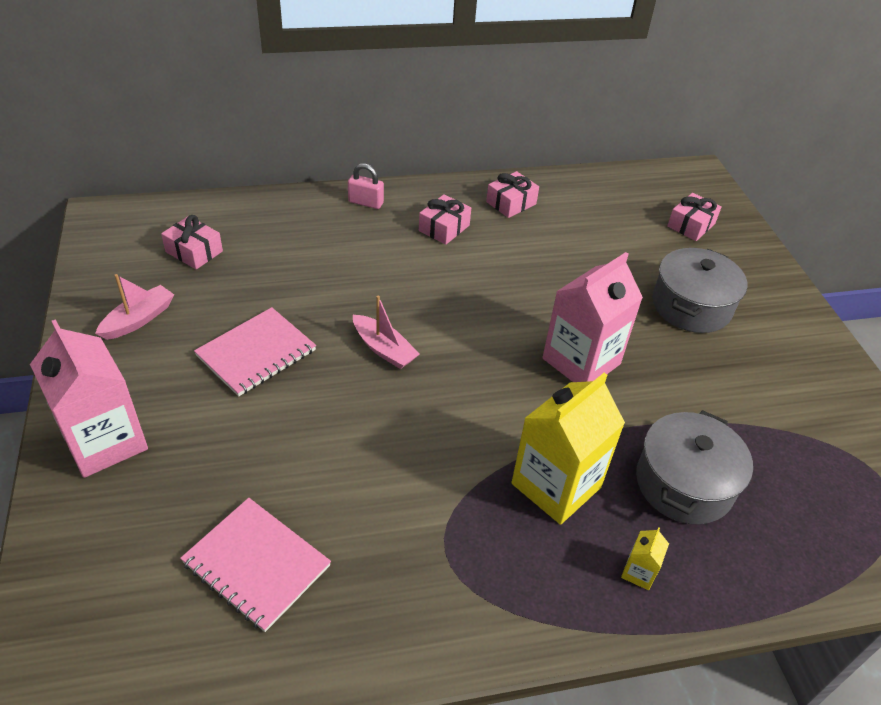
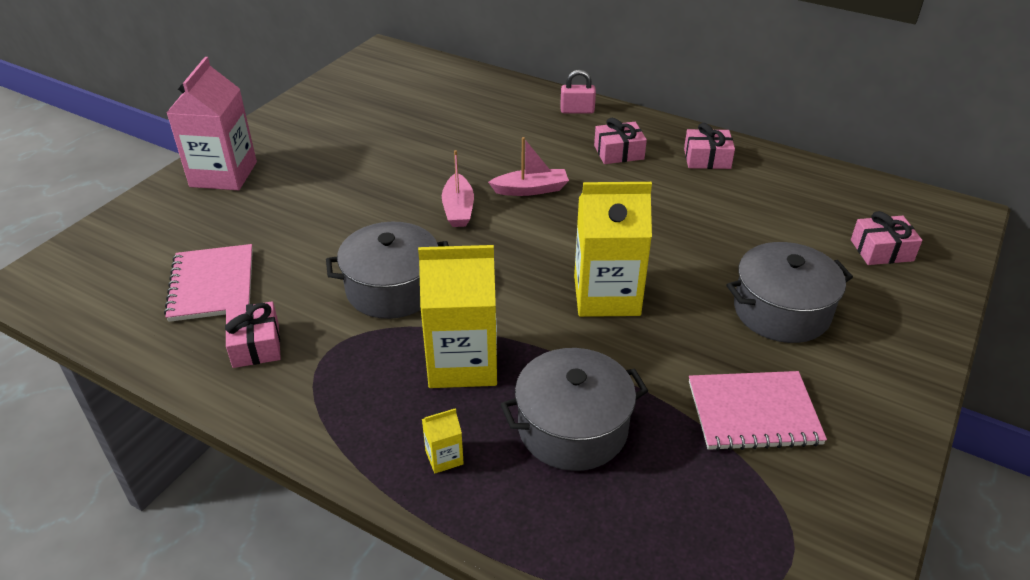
camera: 45 degrees right, 5 degrees down
(139, 319) = (327, 118): pink boat -> pink boat (531, 189)
(194, 251) = (412, 93): pink gift -> pink gift (256, 345)
(256, 353) = (370, 170): pink notebook -> pink notebook (753, 413)
(365, 202) = (577, 111): pink padlock -> pink padlock turned 60 degrees counterclockwise
(424, 457) = (392, 288): none -> grey pot
(581, 361) = (606, 296): pink carton -> yellow carton

